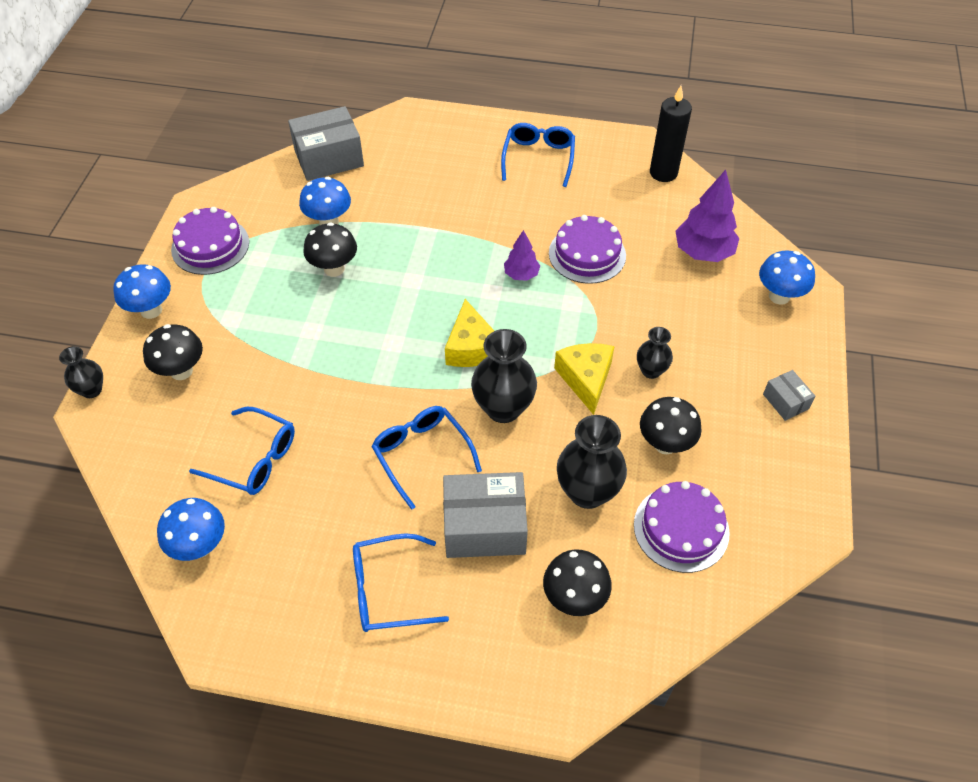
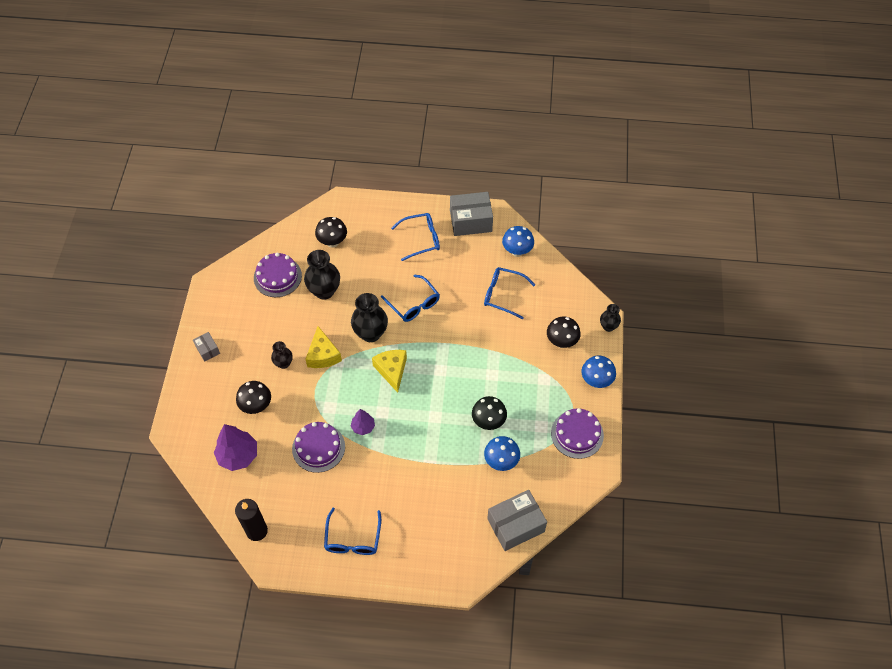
camera: 175 degrees right, 5 degrees up
(484, 527) = (377, 270): grey box -> grey box (470, 221)
(665, 444) = (280, 319): black mushroom -> black mushroom (256, 406)
(779, 296) = (194, 423): blue mushroom -> none

